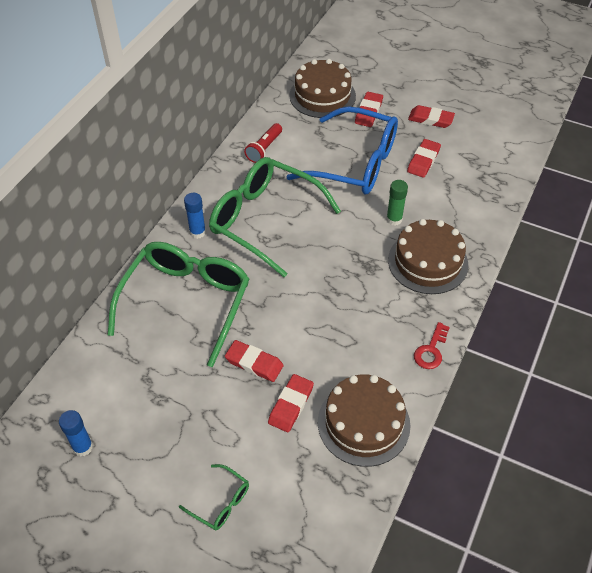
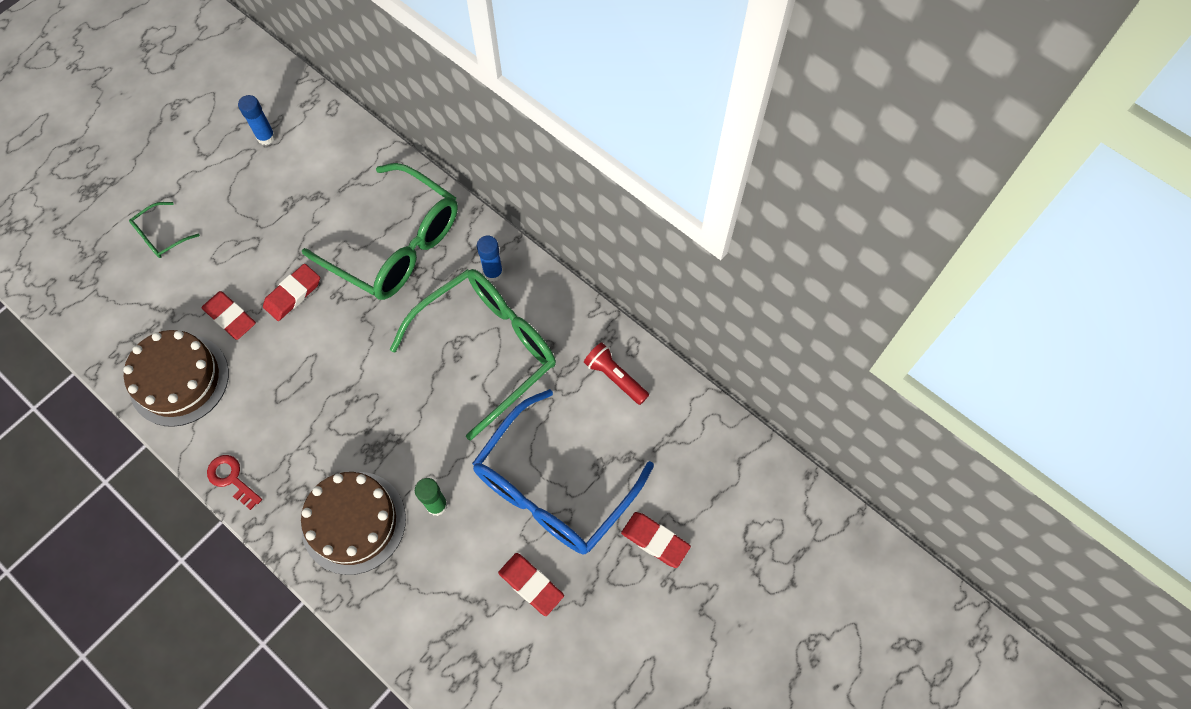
camera: 105 degrees right, 15 degrees up
(322, 96) = (707, 484): brown cake -> none
(430, 119) = (615, 629): red eraser -> none

